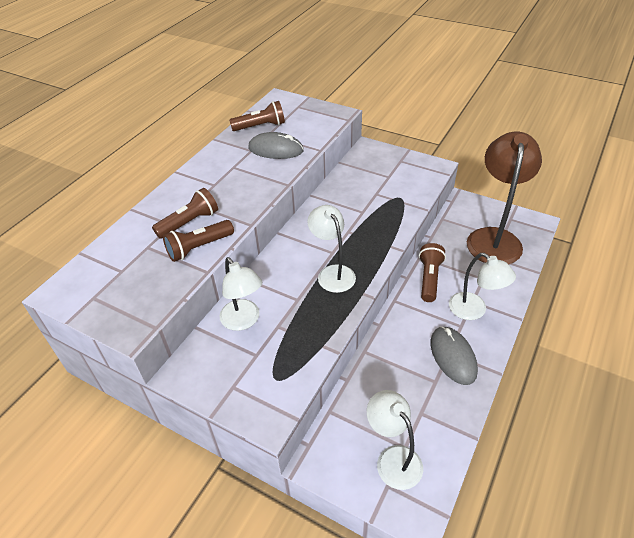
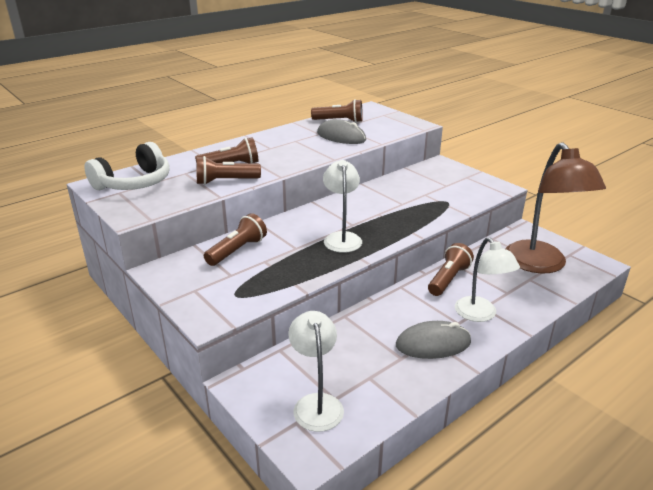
camera: 20 degrees right, 15 degrees down
(101, 278) = (134, 183): none -> white headphones
(244, 321) = (237, 250): white lamp -> brown flashlight
(453, 356) = (433, 344): grey mouse -> grey mouse turned 75 degrees clockwise
(494, 238) = (541, 265): brown lamp -> brown lamp turned 135 degrees clockwise

